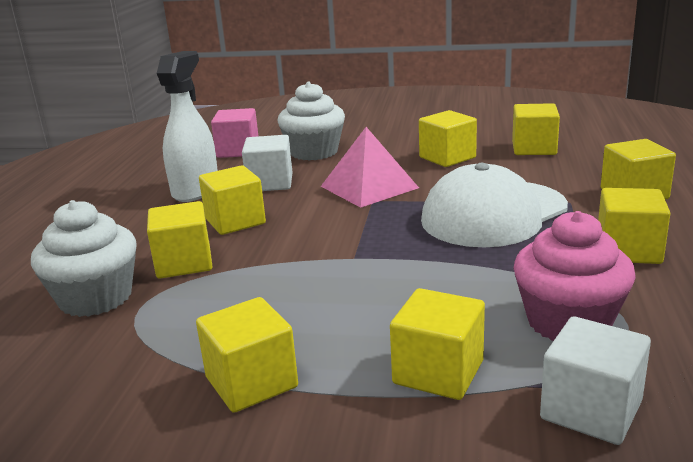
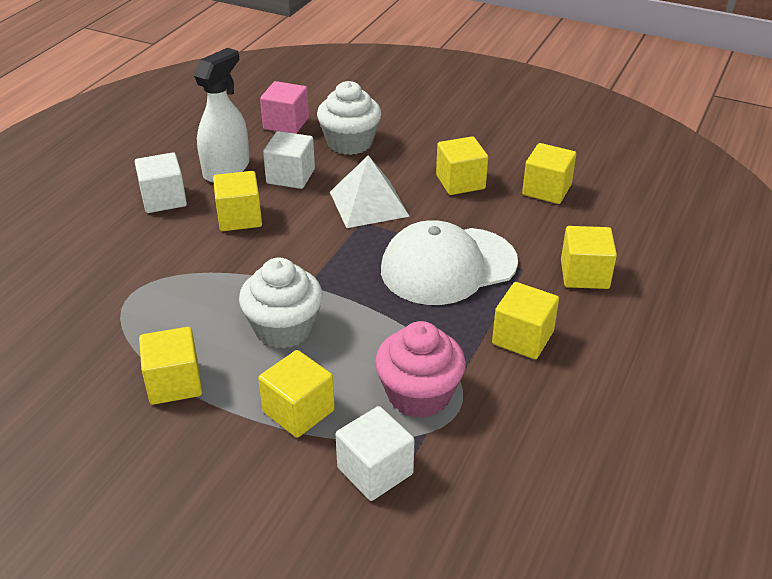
camera: 15 degrees right, 15 degrees up
(95, 298) = (105, 274): white cupcake -> white cupcake (284, 328)
(136, 223) = (163, 199): none -> white cube
(184, 263) = (180, 255): yellow cube -> none
(369, 187) = (368, 204): pink pyramid -> white pyramid

